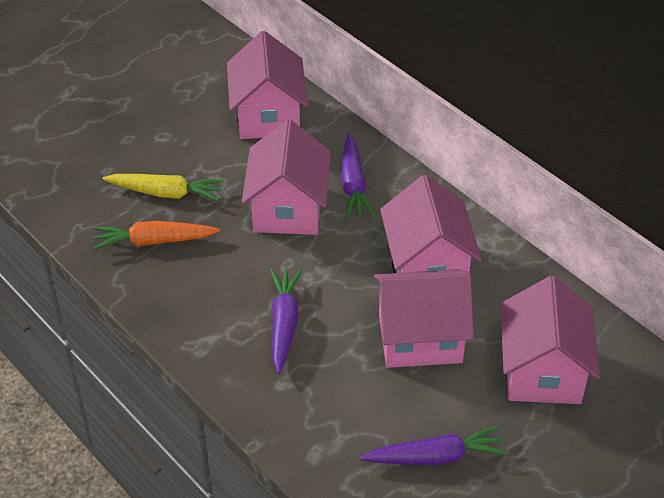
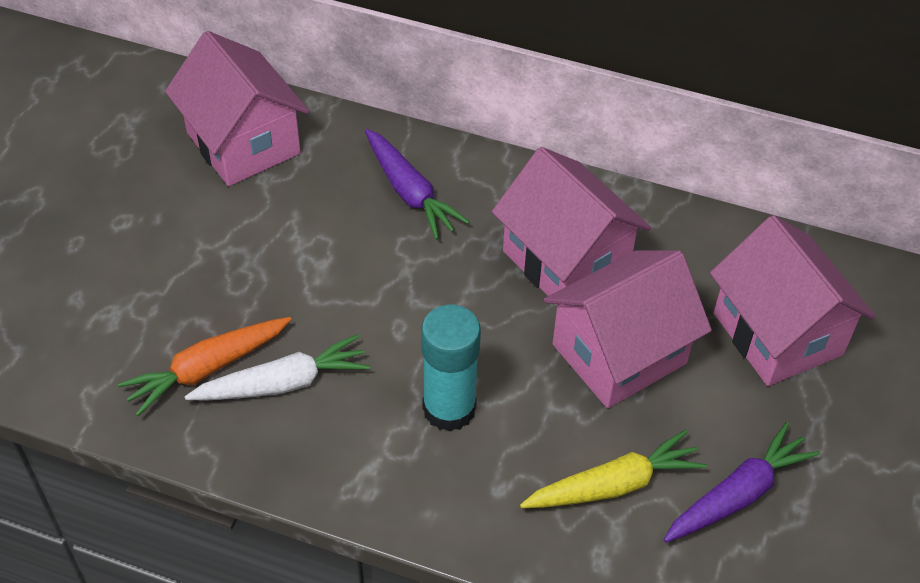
camera: 30 degrees left, 5 degrees up
(165, 193) = (178, 297): yellow carrot -> yellow carrot (613, 485)
(192, 267) = (282, 383): none -> white carrot
(284, 324) = (449, 408): purple carrot -> turquoise glue stick
(288, 209) = (351, 255): pink house -> none

